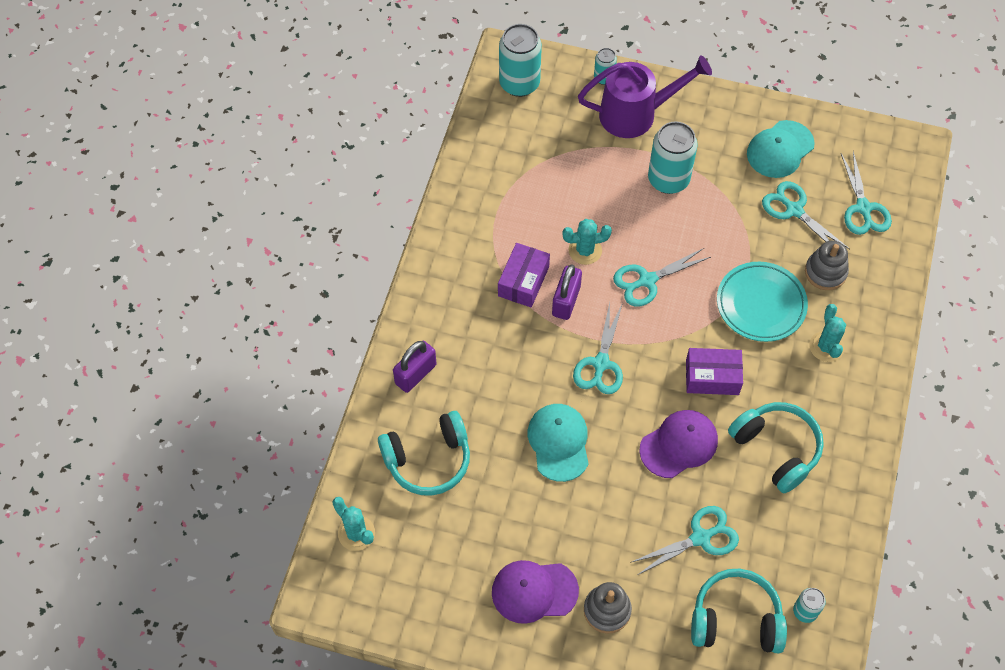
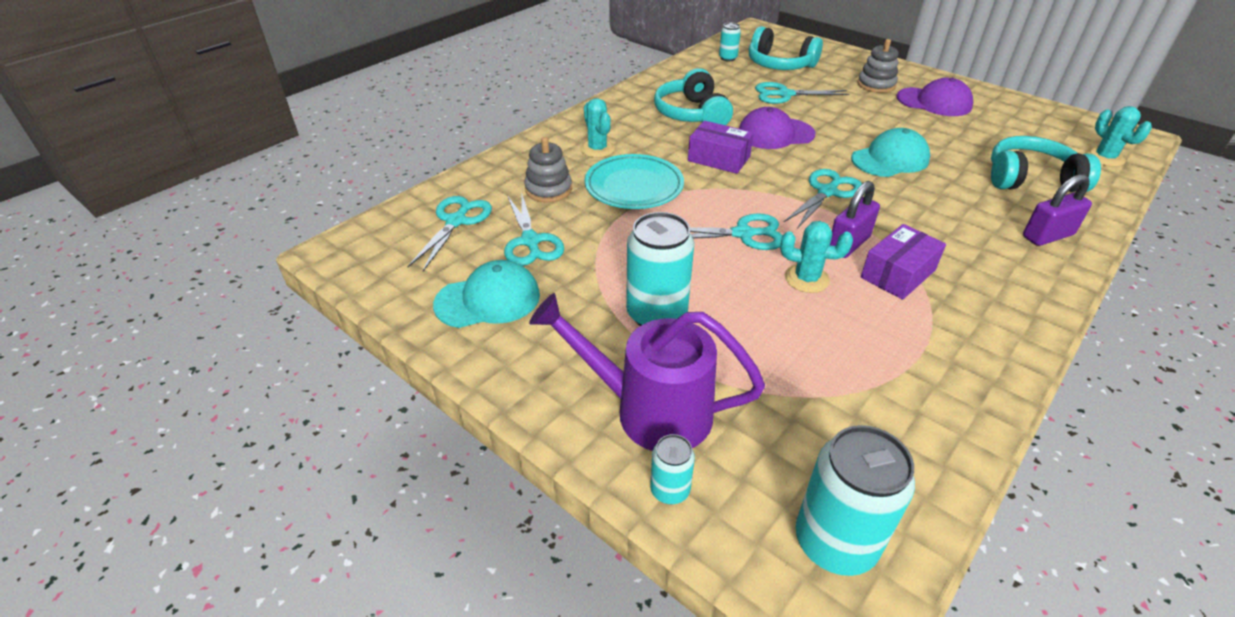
camera: 155 degrees left, 20 degrees down
(559, 442) = (890, 159): turquoise cap -> turquoise cap turned 135 degrees counterclockwise
(826, 346) = (597, 149): turquoise cactus -> turquoise cactus turned 45 degrees counterclockwise

